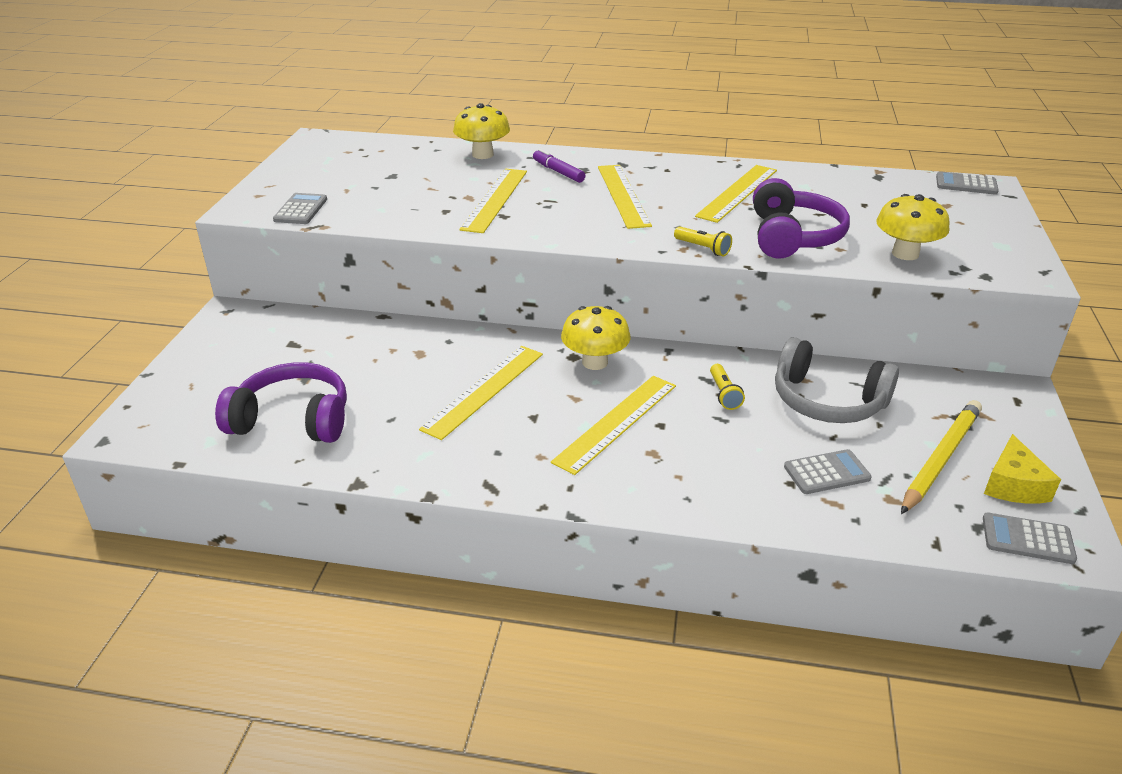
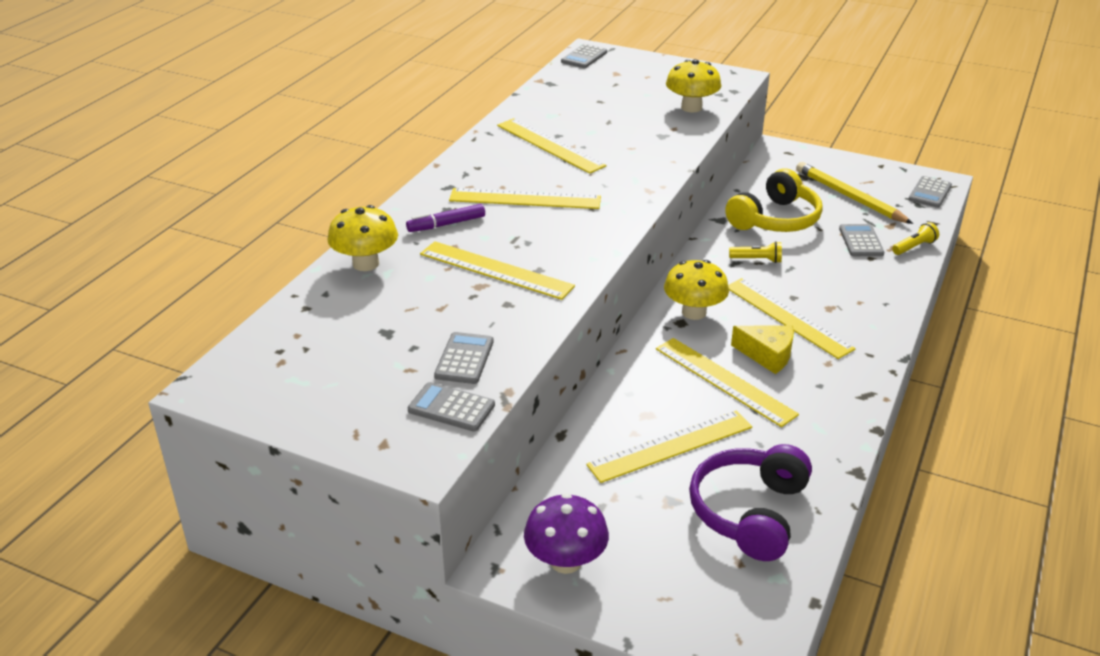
camera: 75 degrees left, 0 degrees up
(233, 337) = (566, 561): none -> purple mushroom
(363, 205) = (464, 359): none -> grey calculator
(378, 369) = (670, 446): none -> yellow ruler
(703, 248) = (652, 182): yellow flashlight -> yellow flashlight (914, 247)
(792, 237) = (646, 141): purple headphones -> none
(827, 401) = (775, 219): grey headphones -> yellow headphones
(1013, 485) = (878, 181): yellow cheese -> yellow cheese (767, 355)

